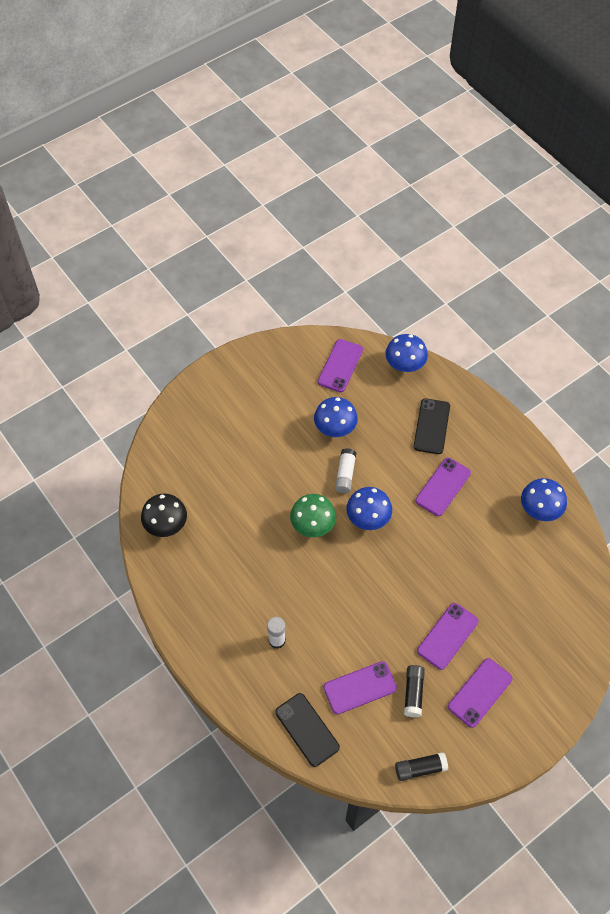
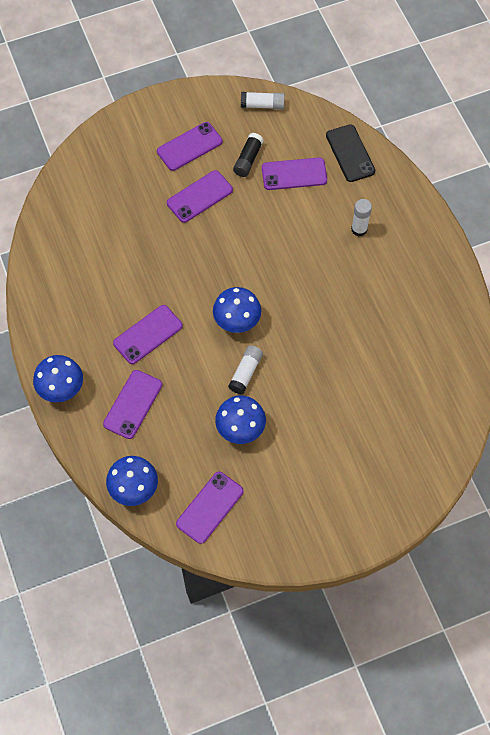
camera: 165 degrees left, 5 degrees up
(166, 525) = (448, 364): black mushroom -> none
(313, 525) = (295, 327): green mushroom -> none
(420, 768) = (262, 105): black glue stick -> white glue stick
(432, 426) = (132, 404): black phone -> purple phone
(539, 510) = (60, 287): blue mushroom -> blue mushroom (61, 388)

